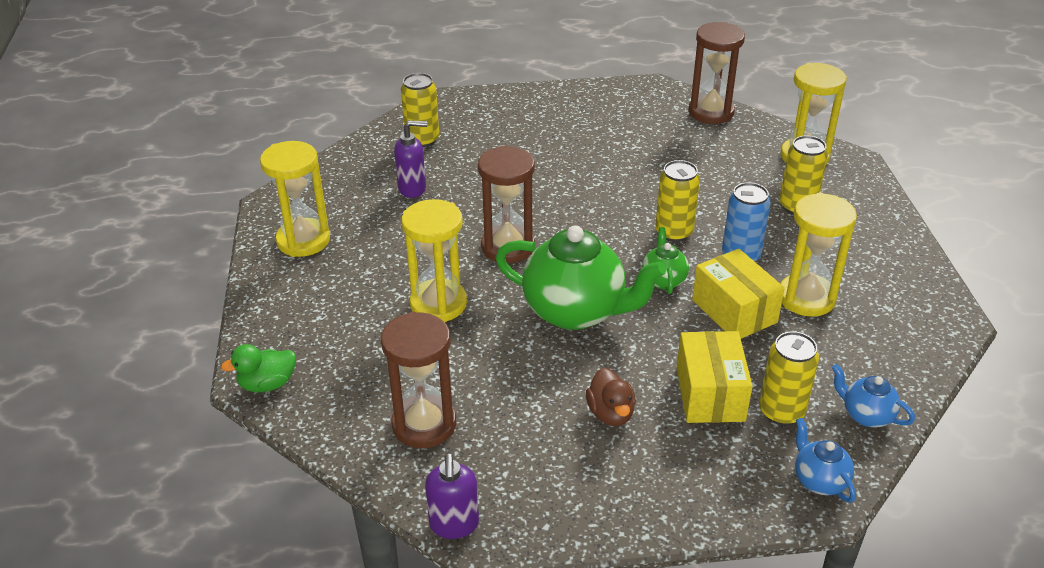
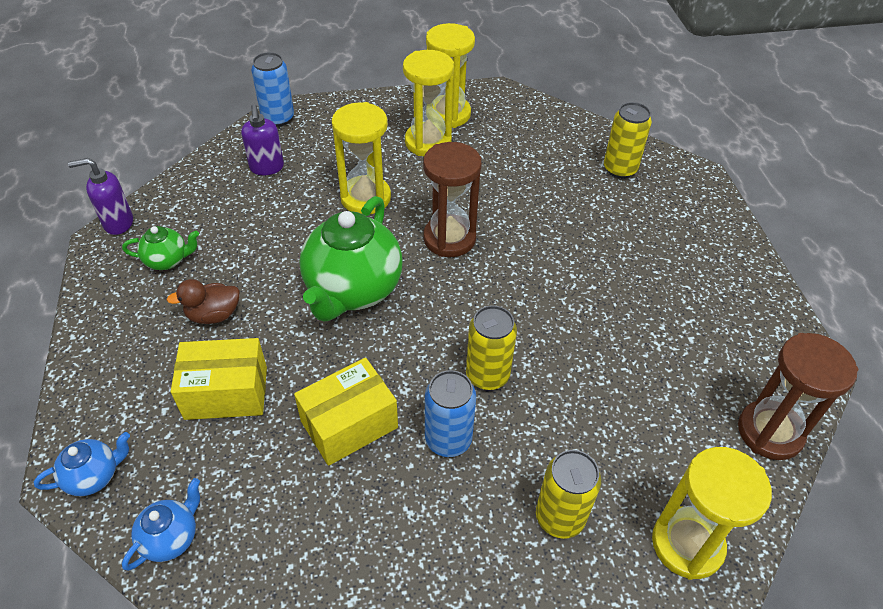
camera: 85 degrees right, 10 degrees up
(267, 384) = (278, 118): green duck -> blue can
(412, 189) = (534, 169): purple soap dispenser -> purple soap dispenser (267, 168)
(424, 424) = (222, 200): brown hourglass -> none
(663, 280) = (402, 362): green teapot -> green teapot (167, 260)
(781, 411) = (192, 454): yellow can -> none
(806, 298) = (371, 503): yellow hourglass -> yellow hourglass (428, 142)

